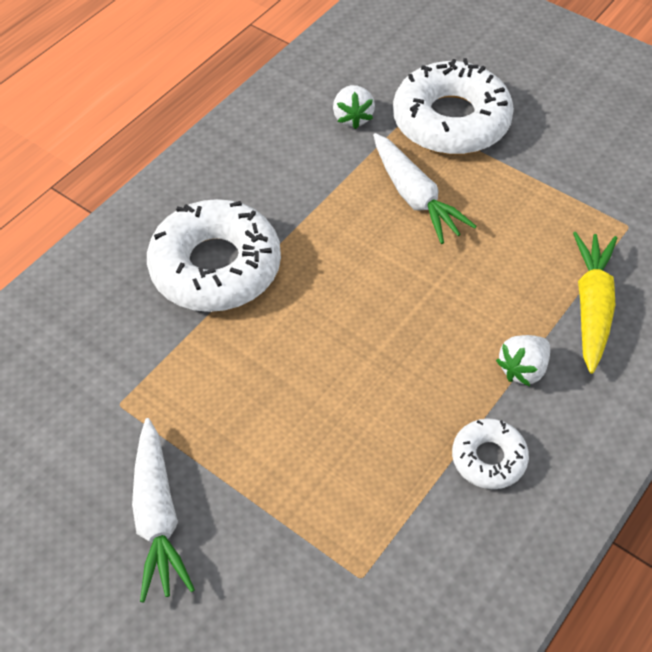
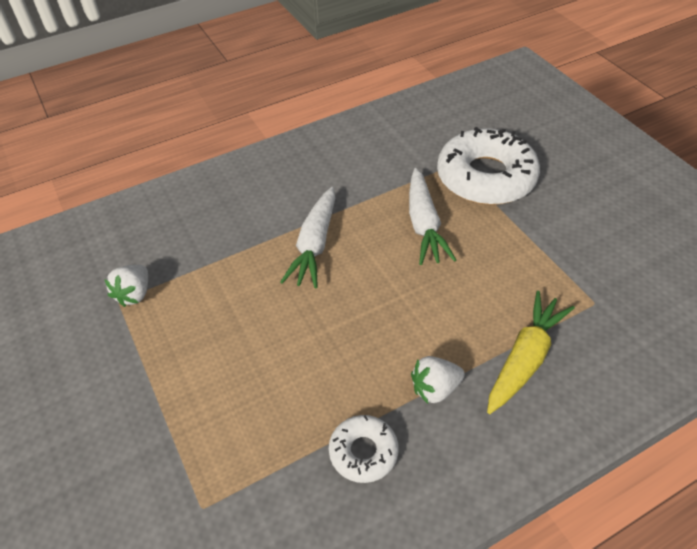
camera: 25 degrees right, 5 degrees down
(158, 517) = (89, 394): white carrot -> white carrot (314, 245)
(216, 266) = (246, 228): white donut -> none
(352, 118) = (410, 154): white strawberry -> white strawberry (134, 294)

